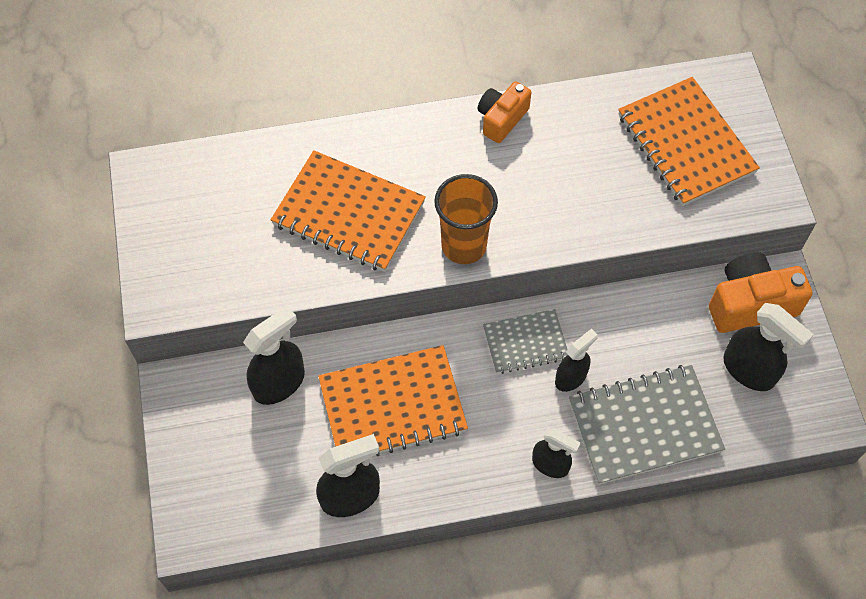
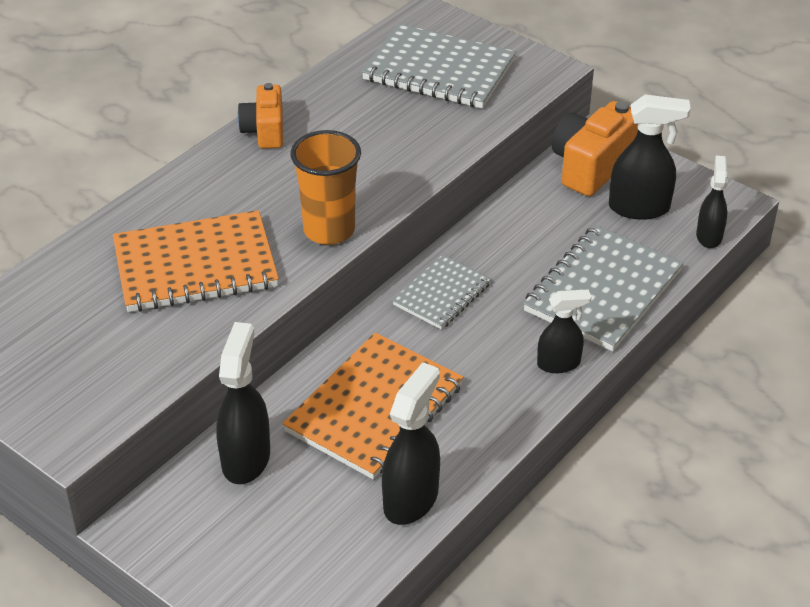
camera: 40 degrees left, 20 degrees down
(571, 377) = (507, 295): black spray bottle -> black spray bottle (709, 236)
(686, 144) = (439, 70): orange notebook -> grey notebook

